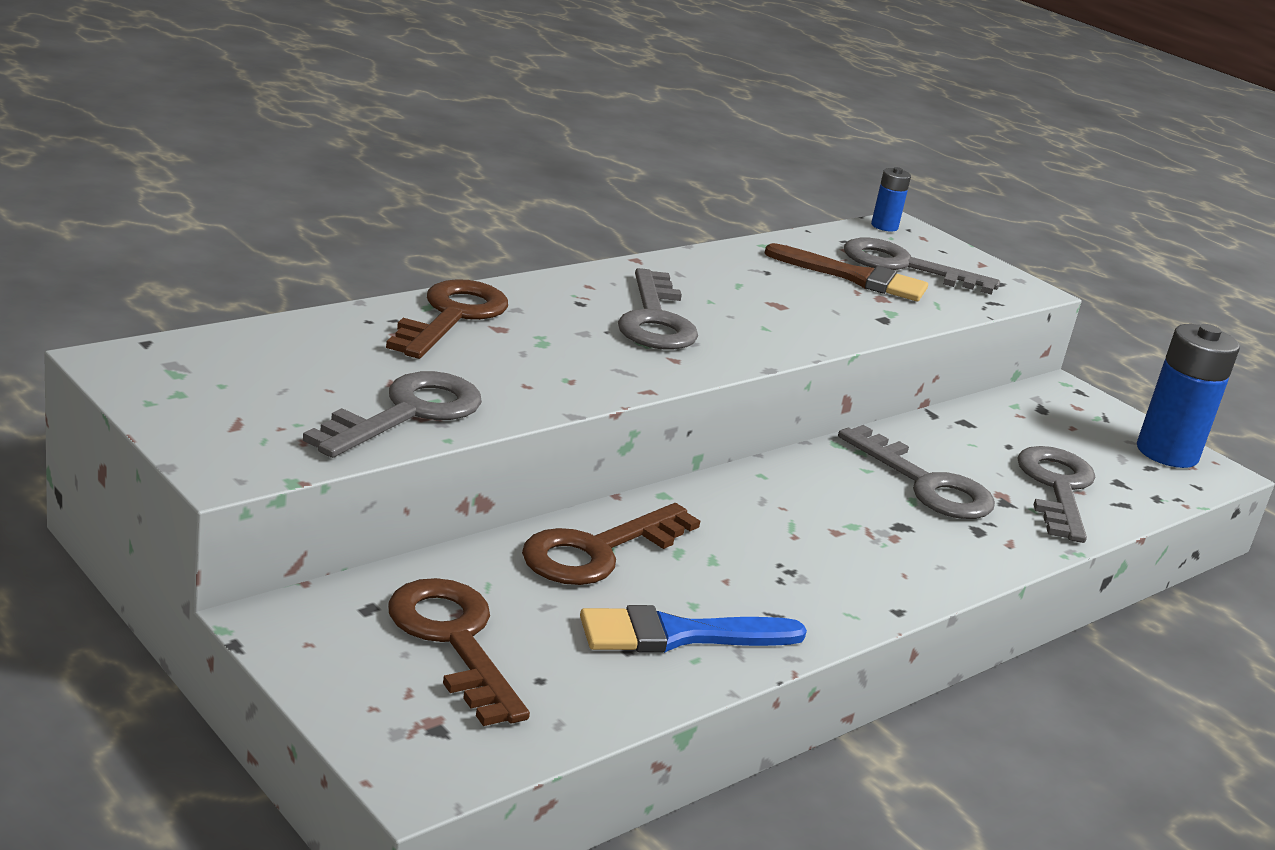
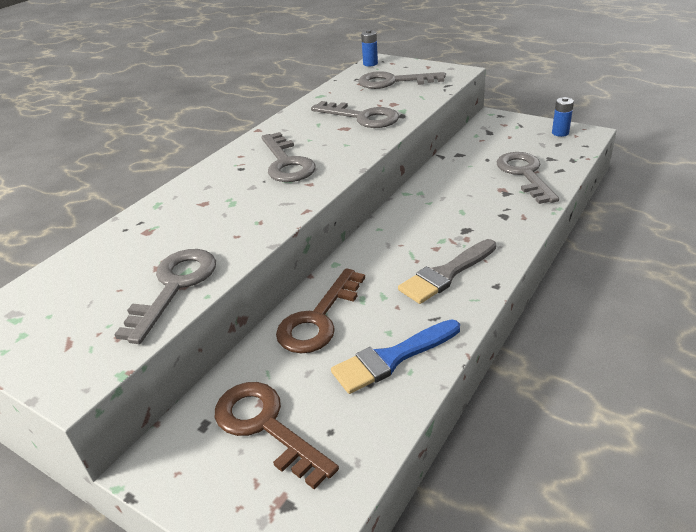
camera: 10 degrees left, 10 degrees up
(452, 316) = (173, 206): brown key -> none
(829, 569) = (446, 274): none -> grey brush
(854, 277) = (373, 97): brown brush -> none
(926, 484) = (463, 199): grey key -> grey key (362, 117)
(1167, 453) = (560, 133): blue battery -> blue battery, size x0.50

